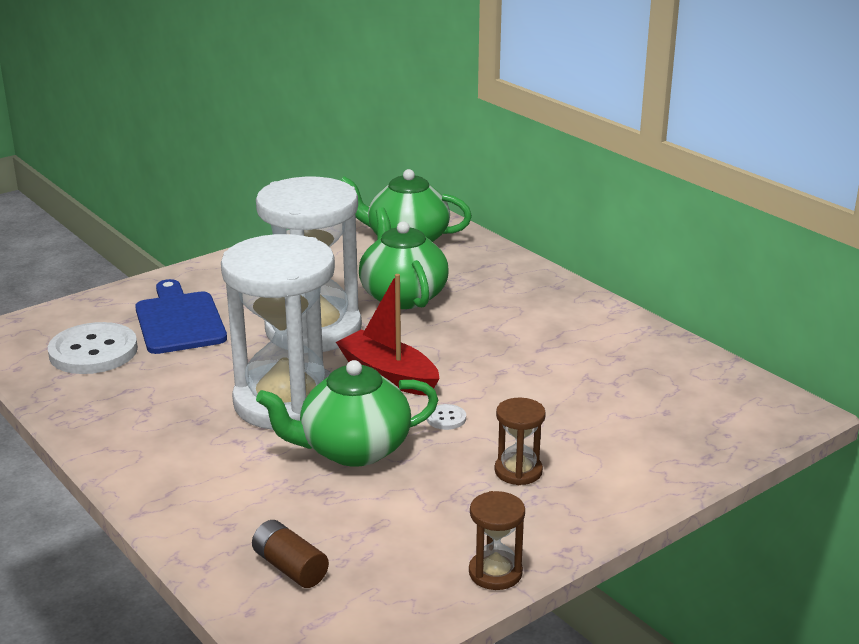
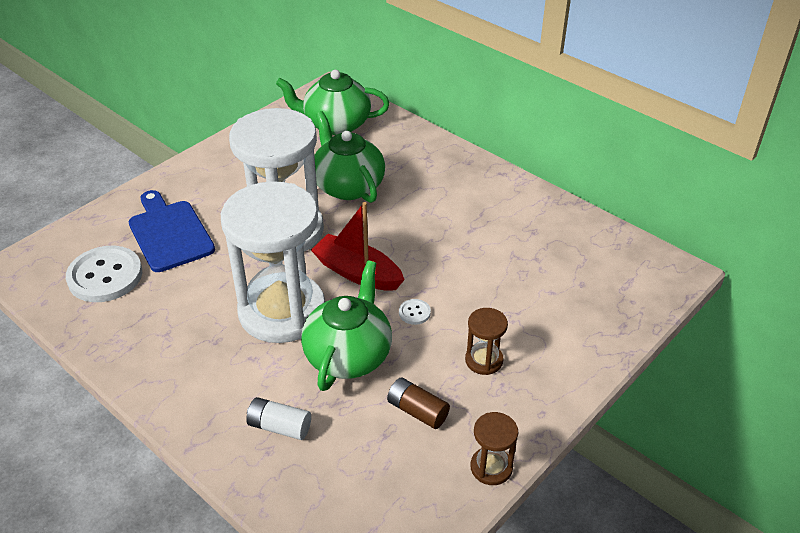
camera: 10 degrees left, 15 degrees up
(249, 506) = (279, 427): none -> white battery
(290, 567) = (329, 486): brown battery -> brown battery (417, 411)
(353, 449) = (348, 355): green teapot -> green teapot turned 135 degrees clockwise

